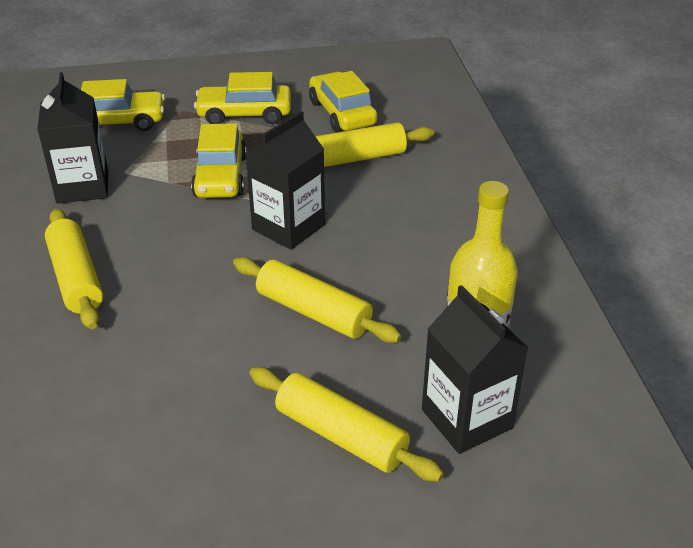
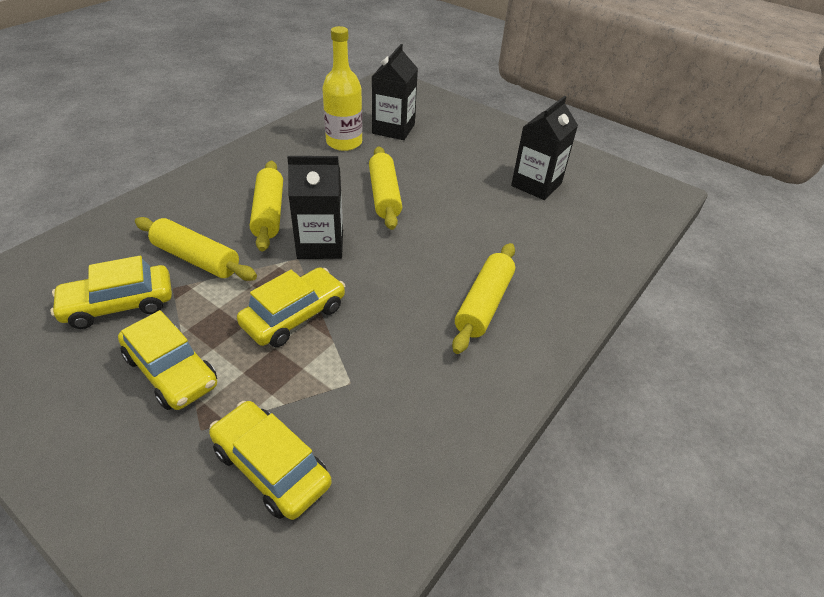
camera: 135 degrees left, 5 degrees up
(82, 187) = (398, 392): black carton -> black carton (536, 185)
(341, 435) = (446, 152): yellow rolling pin -> yellow rolling pin (269, 213)
(342, 113) = (119, 305): yellow car -> yellow car turned 45 degrees clockwise

